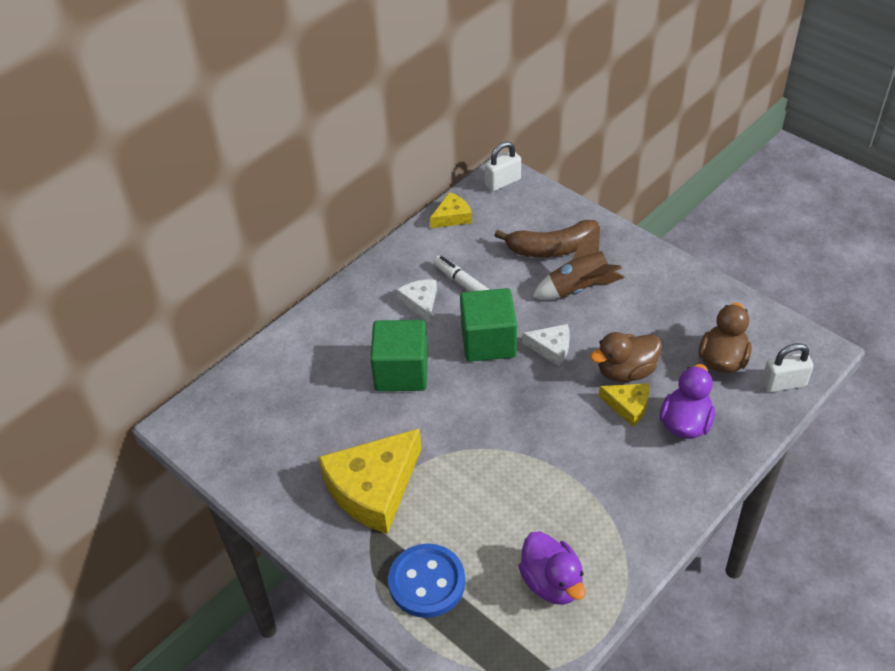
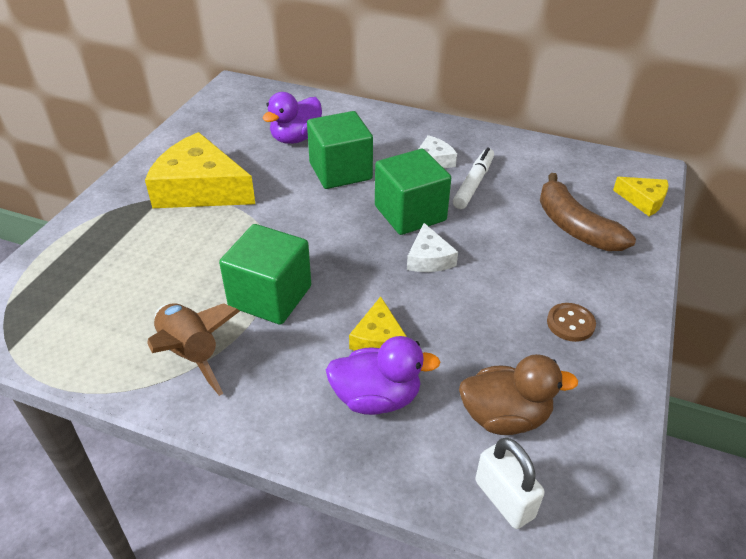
camera: 65 degrees right, 5 degrees down
(427, 582) = (103, 243): blue button -> none
(452, 217) = (560, 153): yellow cheese -> yellow cheese (643, 200)
(502, 182) = (640, 172): white padlock -> none
(552, 582) = (114, 328): purple duck -> purple duck (296, 138)
(555, 463) = (270, 296): none -> green cube
(579, 289) = (530, 260): brown rocket -> brown rocket (191, 354)
(626, 371) = (430, 325): brown duck -> none
(652, 294) = (570, 323): none -> brown button

